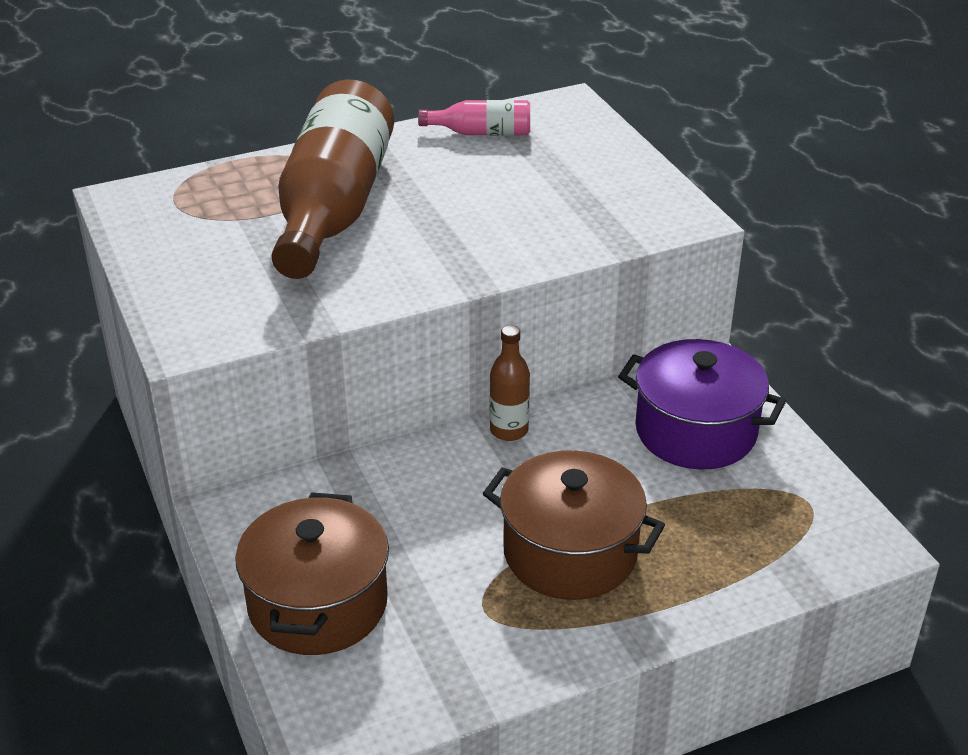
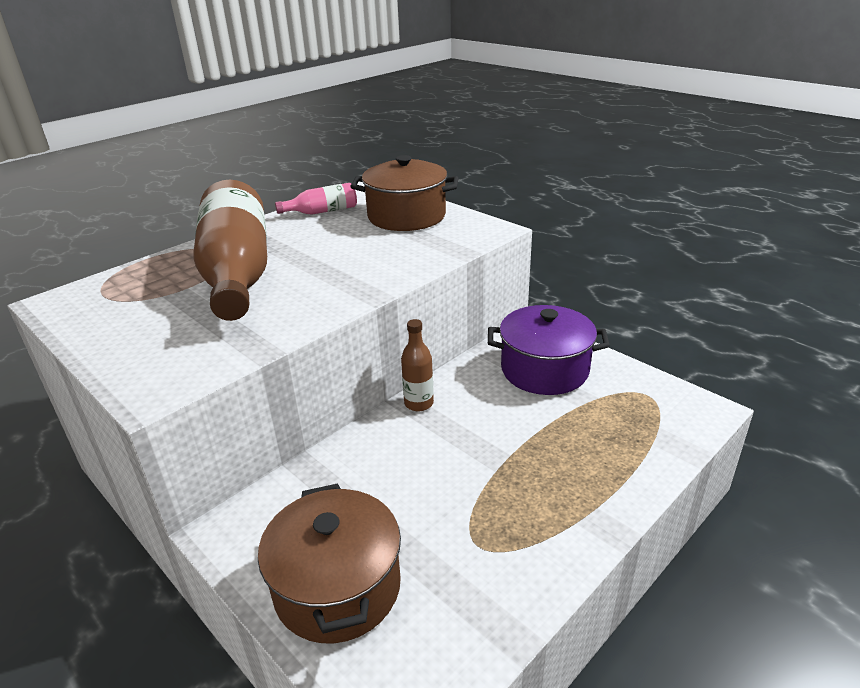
camera: 20 degrees left, 5 degrees down
(570, 552) = (515, 478): brown pot -> brown pot (406, 216)

